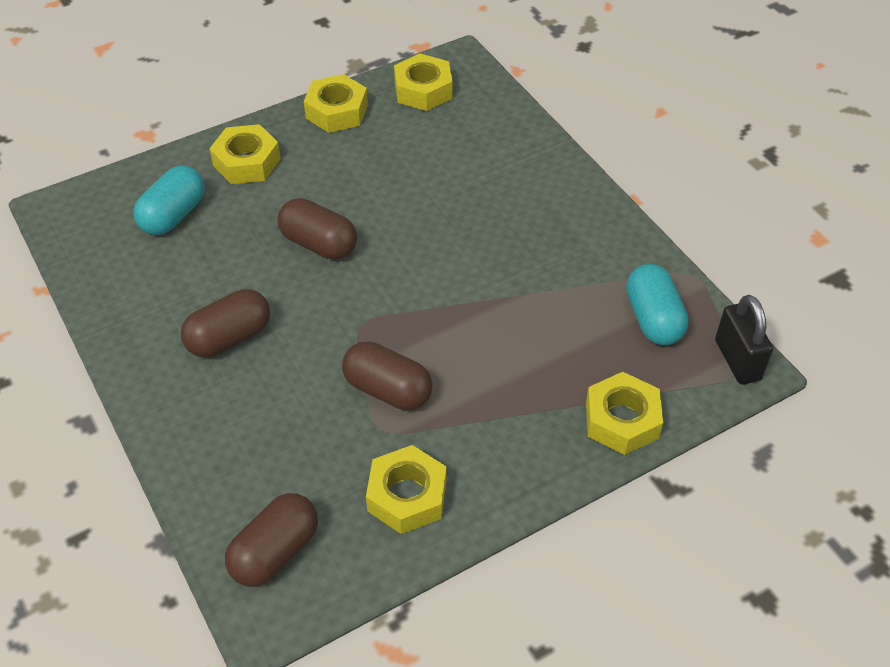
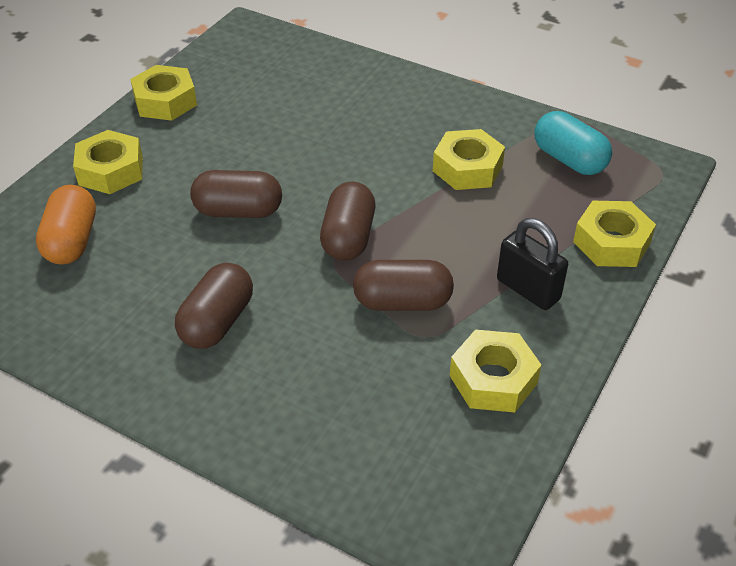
camera: 30 degrees left, 5 degrees down
(173, 215) = (72, 241): turquoise capsule -> orange capsule
(275, 552) = (417, 483): brown capsule -> brown capsule (348, 238)
(423, 90) = (232, 60): yellow nut -> yellow nut (467, 168)
(737, 360) = (655, 164): black padlock -> black padlock (528, 289)

